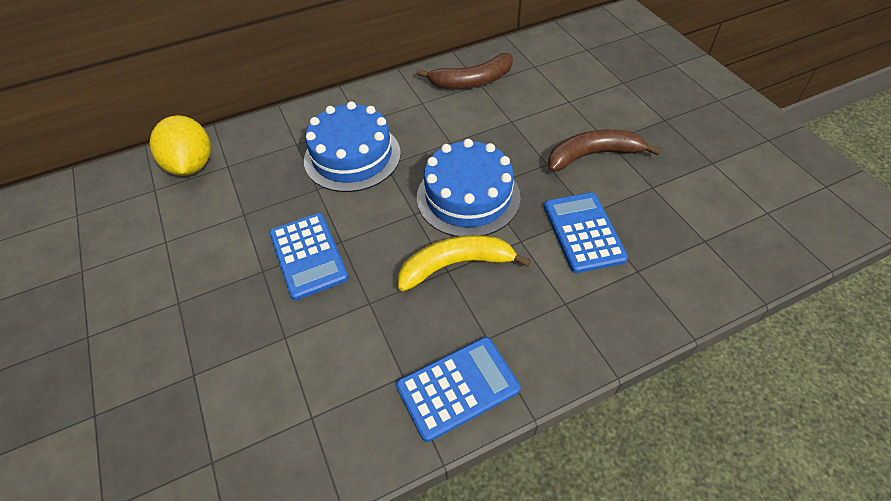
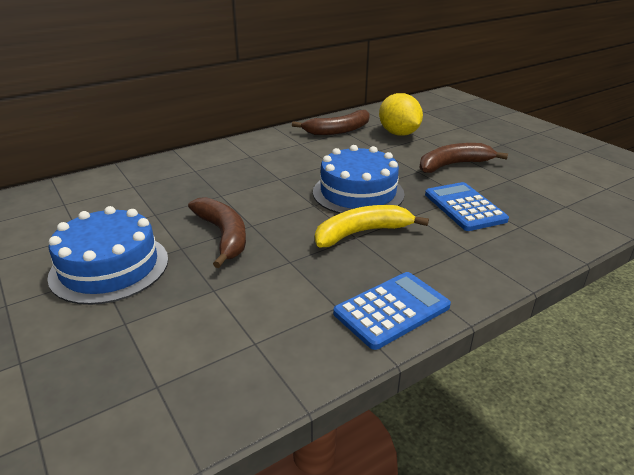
camera: 10 degrees left, 20 degrees down
(191, 165) = (98, 187): yellow lemon -> yellow lemon (398, 134)
(308, 256) = (223, 236): blue calculator -> brown banana
(352, 156) = (248, 175): blue cake -> blue cake (109, 267)

